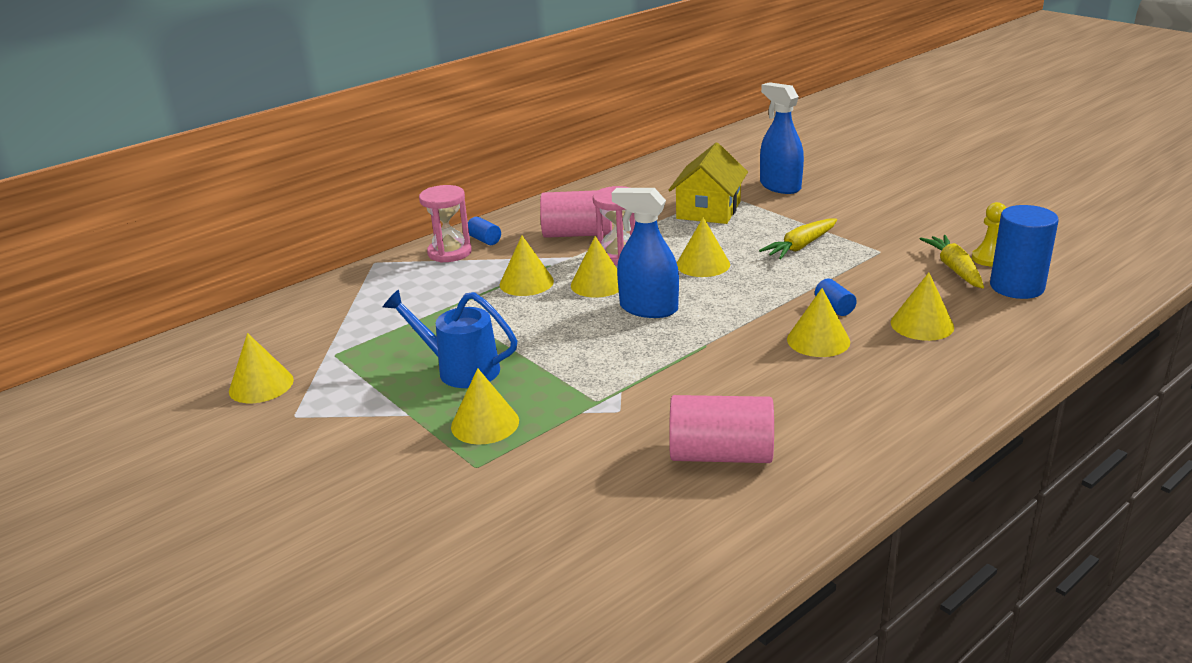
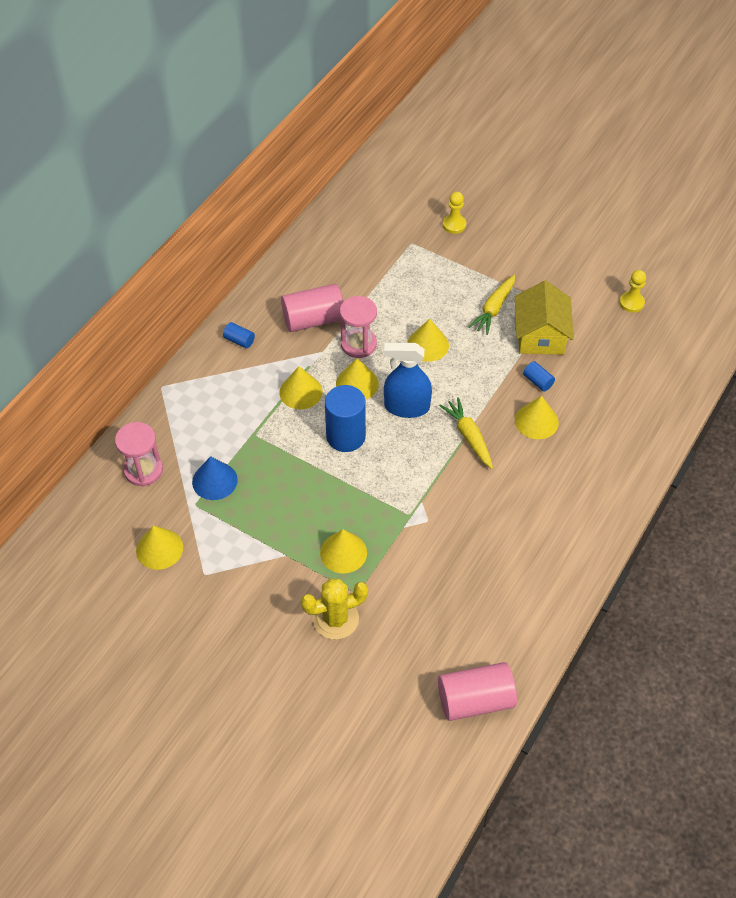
camera: 20 degrees left, 25 degrees up
(373, 338) = (214, 481): none -> blue cone
(428, 488) = (335, 619): none -> yellow cactus
(449, 252) = (218, 363): pink hourglass -> pink hourglass (143, 470)
(459, 369) = (298, 502): blue watering can -> none
(708, 210) = (407, 269): yellow house -> yellow house (540, 335)
(721, 455) = (507, 548): pink cylinder -> pink cylinder (475, 700)
(780, 186) = (454, 225): blue spray bottle -> yellow pawn
(922, 324) = (601, 390): yellow cone -> none
(954, 269) = (610, 320): yellow carrot -> yellow carrot (468, 436)
(1016, 287) = (655, 335): blue cylinder -> blue cylinder (346, 436)

